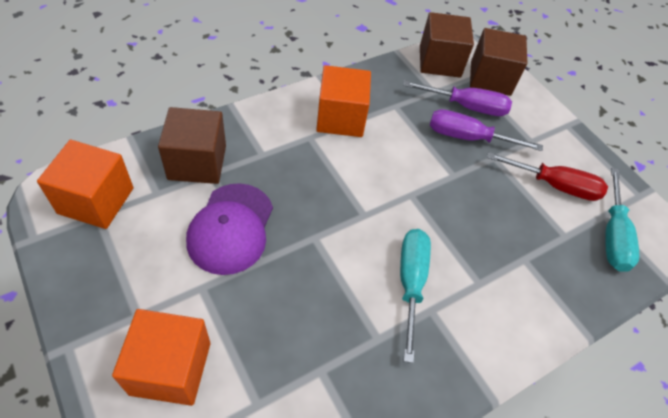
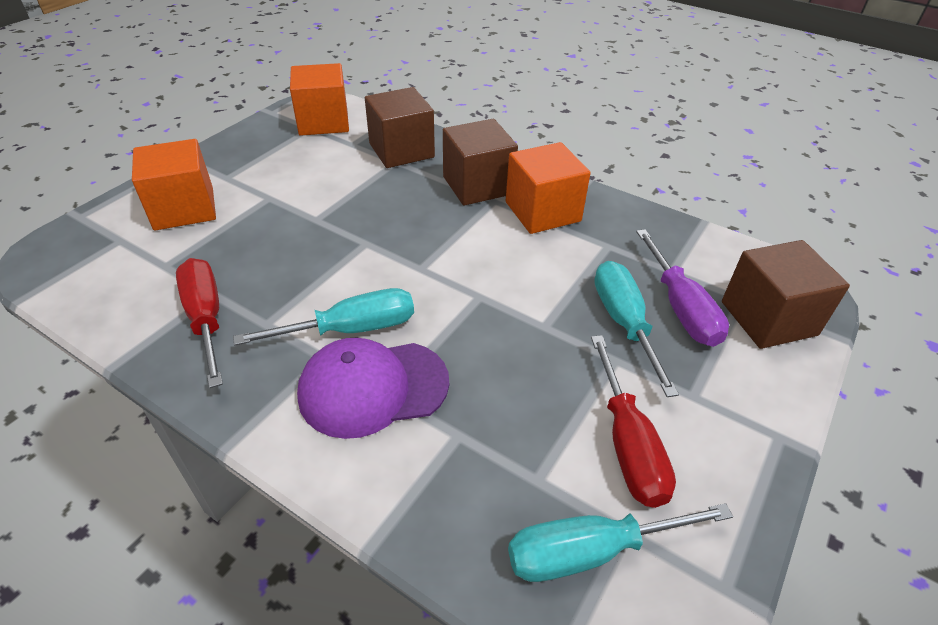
camera: 70 degrees right, 10 degrees down
(231, 228) = (341, 191): purple cap -> purple cap (373, 388)
(352, 382) = (206, 318): none -> red screwdriver
(439, 62) = (734, 261): brown cube -> brown cube (478, 185)
(467, 137) = (624, 323): purple screwdriver -> turquoise screwdriver

